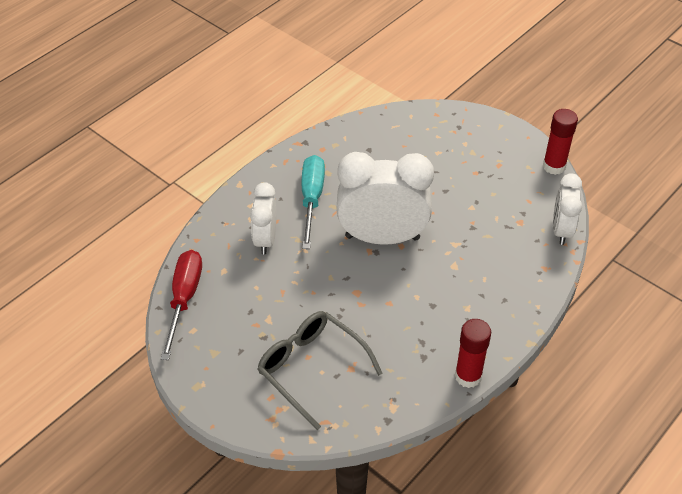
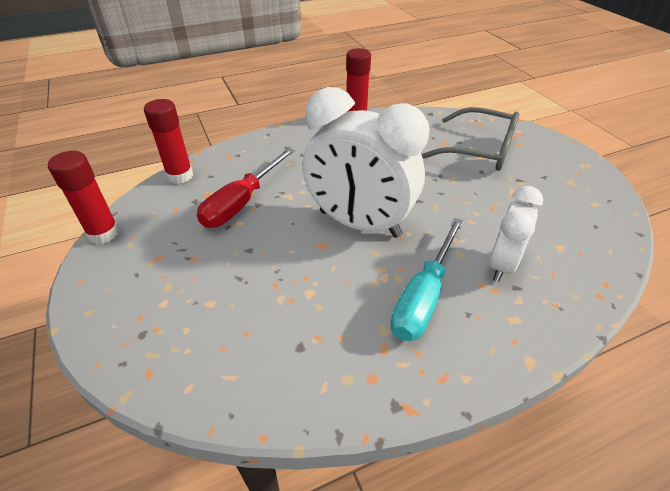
camera: 155 degrees left, 5 degrees down
(184, 299) = (609, 232): red screwdriver -> red screwdriver (242, 202)
(311, 368) = (480, 150): grey glasses -> grey glasses turned 45 degrees counterclockwise
(561, 230) = (180, 176): white clock -> red glue stick

